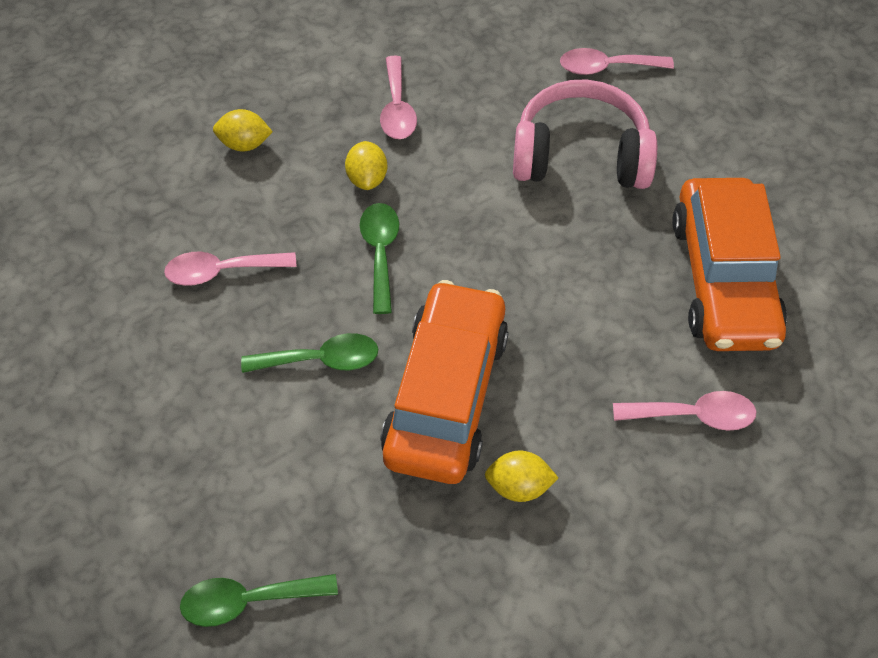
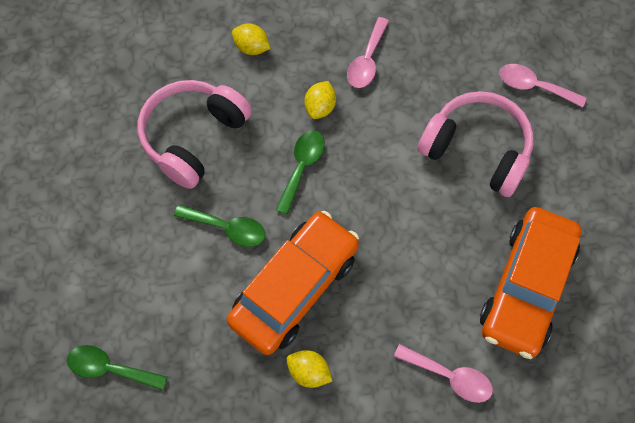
camera: 25 degrees right, 10 degrees up
(221, 271) = (194, 137): pink spoon -> pink headphones

